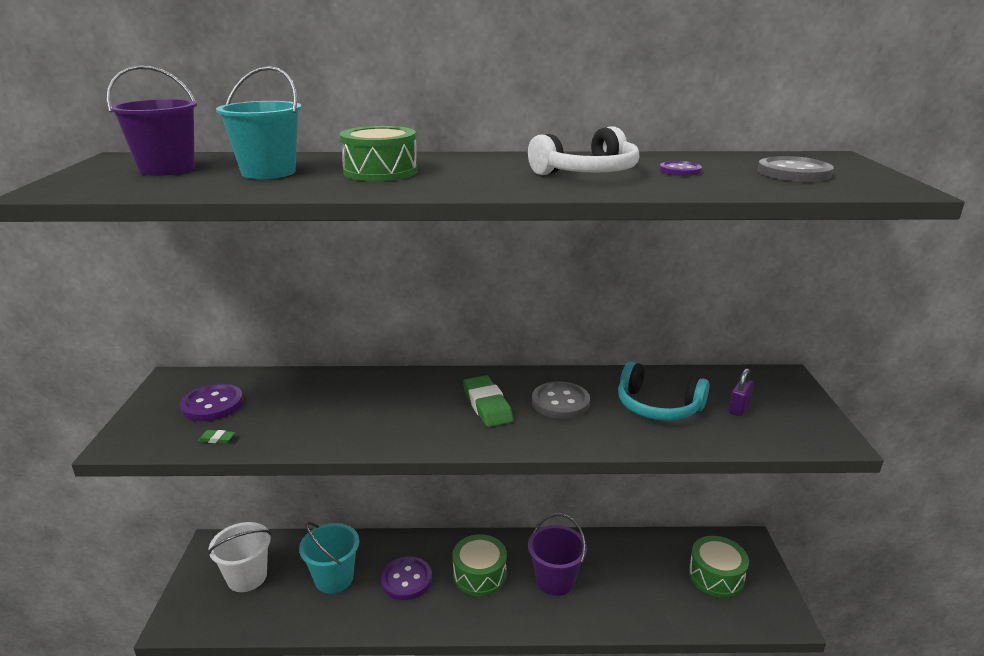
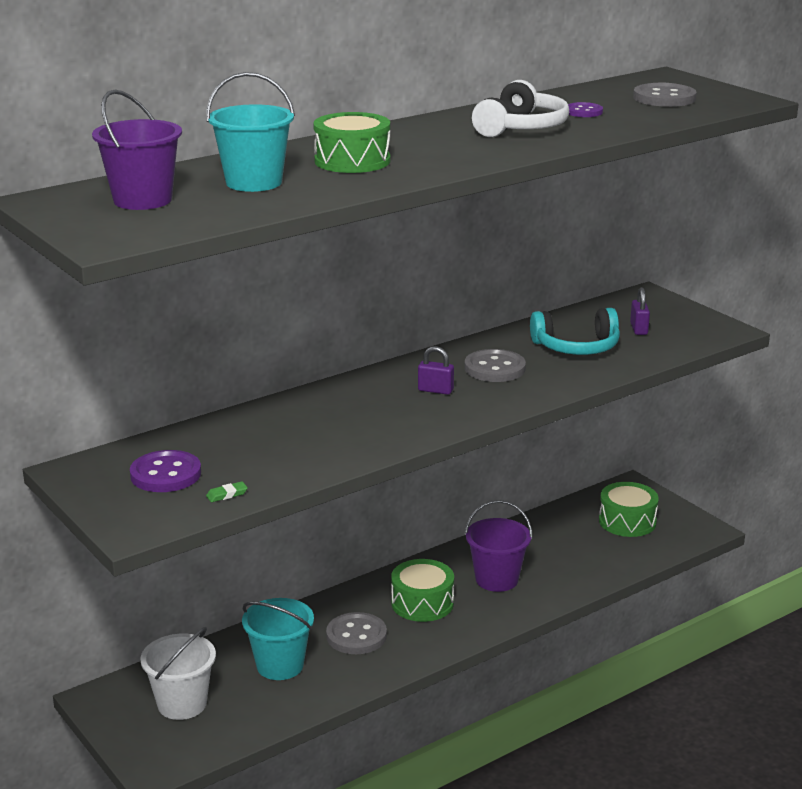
camera: 35 degrees left, 0 degrees up
(406, 580) = (356, 636): purple button -> grey button
(487, 405) = (435, 390): green eraser -> purple padlock

